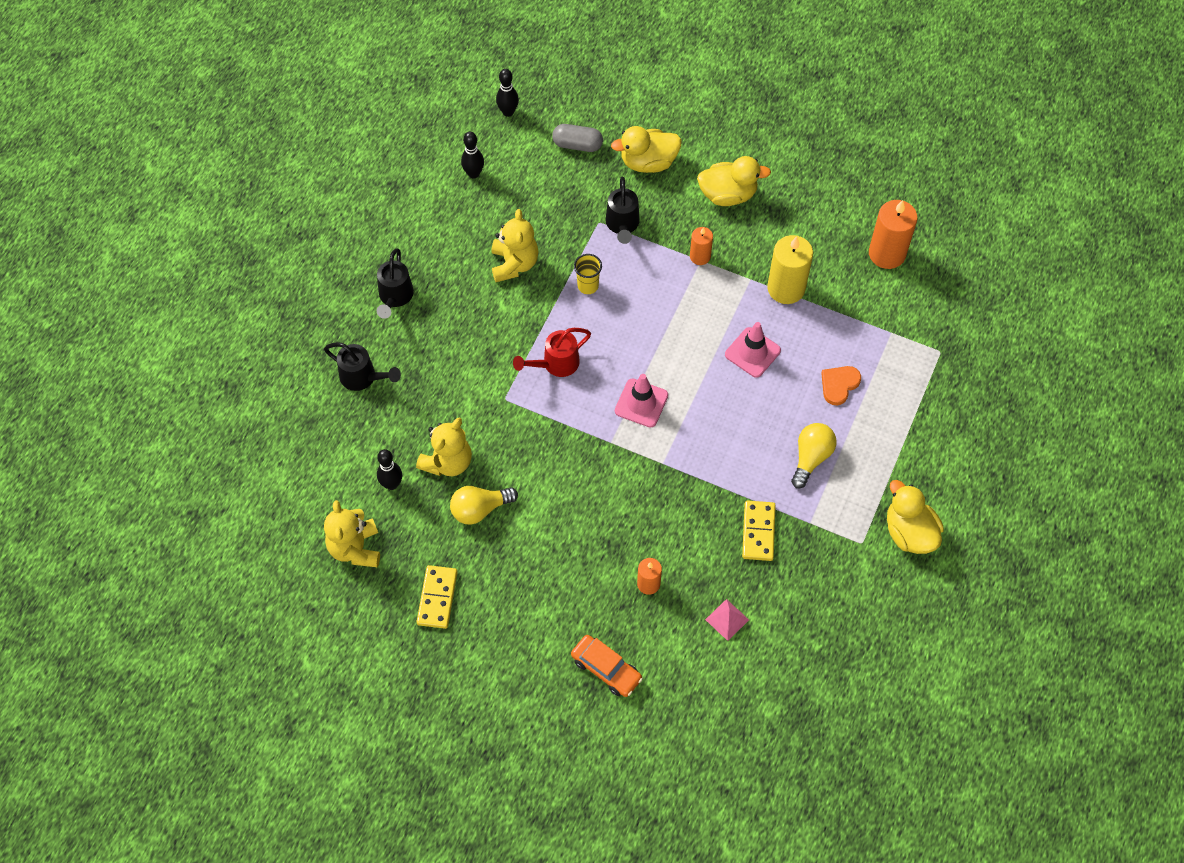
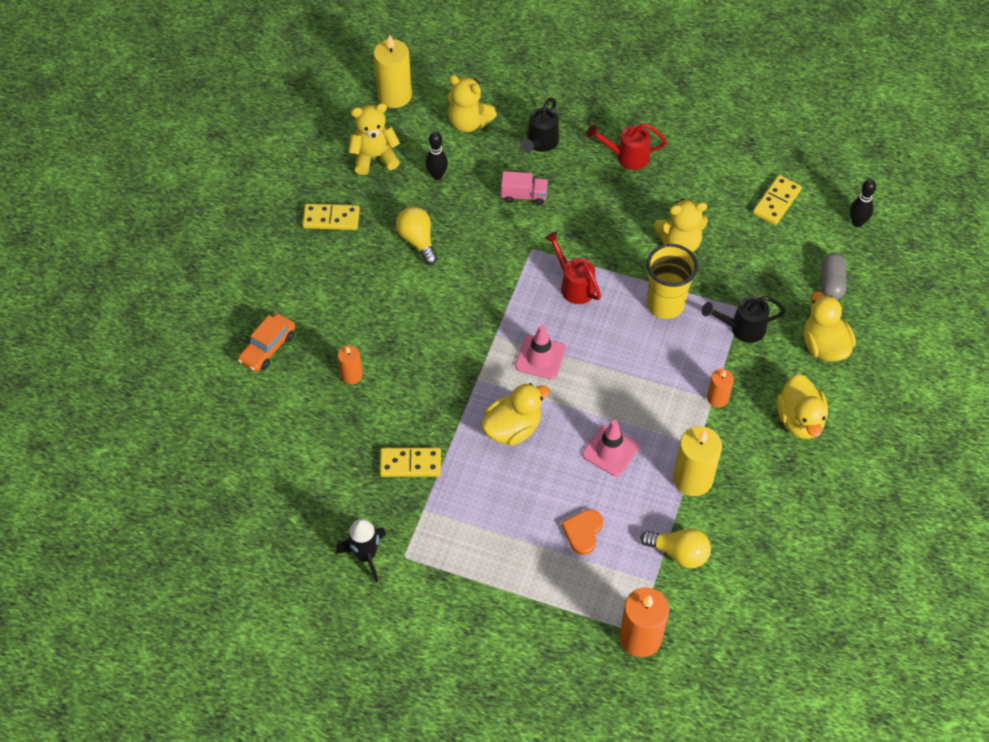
camera: 85 degrees right, 5 degrees down
(265, 522) = (394, 95): none -> yellow candle
(395, 297) = (627, 156): black watering can -> red watering can
(433, 400) = (524, 195): none -> pink truck
(447, 462) = (462, 213): yellow teddy bear -> yellow teddy bear (469, 122)
(473, 173) = (776, 202): black bowling pin -> yellow domino
(588, 286) = (665, 304): yellow cup -> yellow cup, size x1.81
(727, 619) = (318, 441): pink pyramid -> none
(811, 458) = (495, 508): yellow light bulb -> yellow light bulb (679, 553)
(839, 385) = (583, 532): orange heart -> orange heart turned 105 degrees counterclockwise
(860, 578) = (366, 555): none -> black rocket
(887, 253) = (755, 577): orange candle -> orange candle (640, 637)
(909, 532) = (419, 601): yellow duck -> yellow duck (513, 428)

